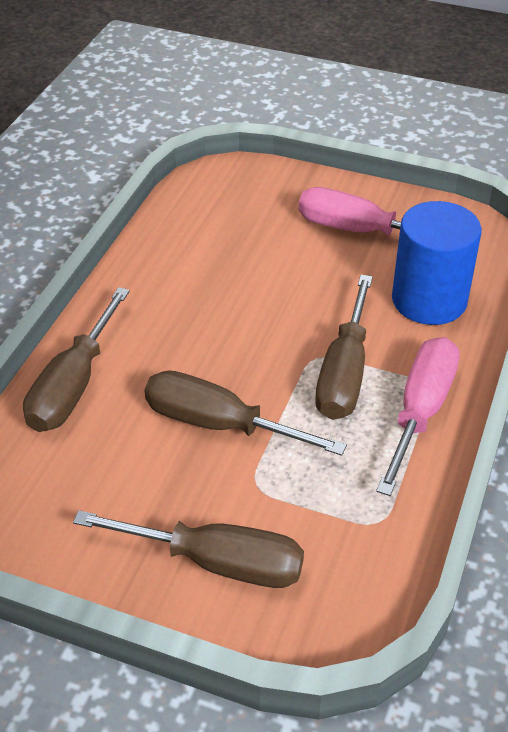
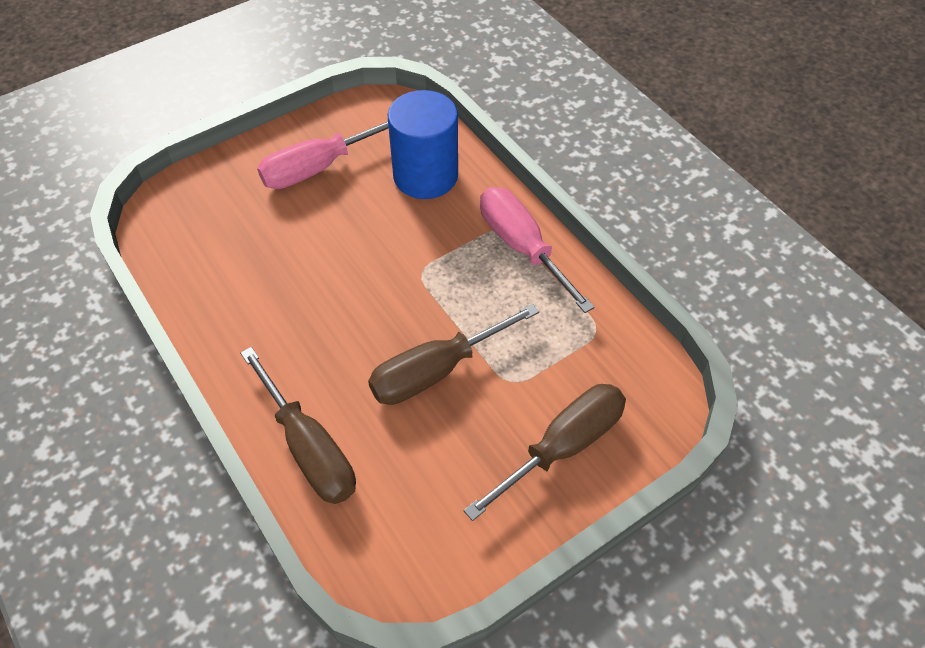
camera: 55 degrees left, 10 degrees up
(344, 373) = (451, 266): brown screwdriver -> none

